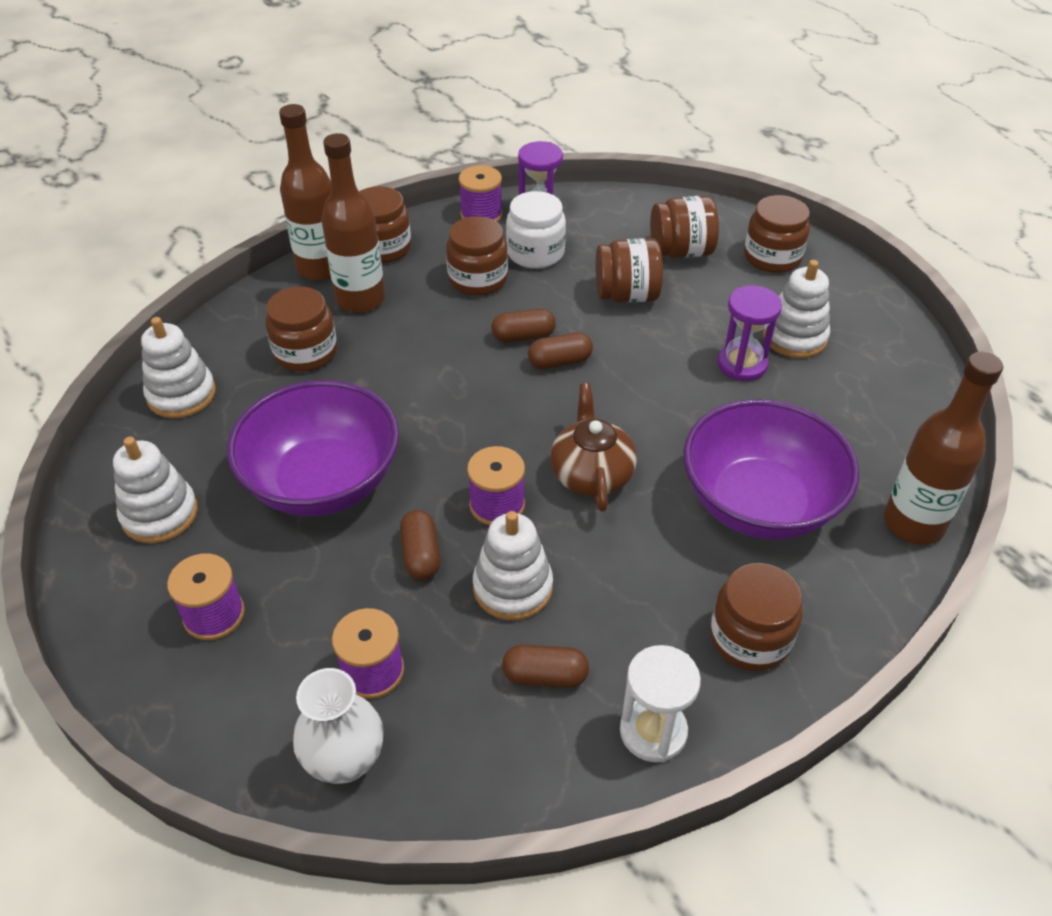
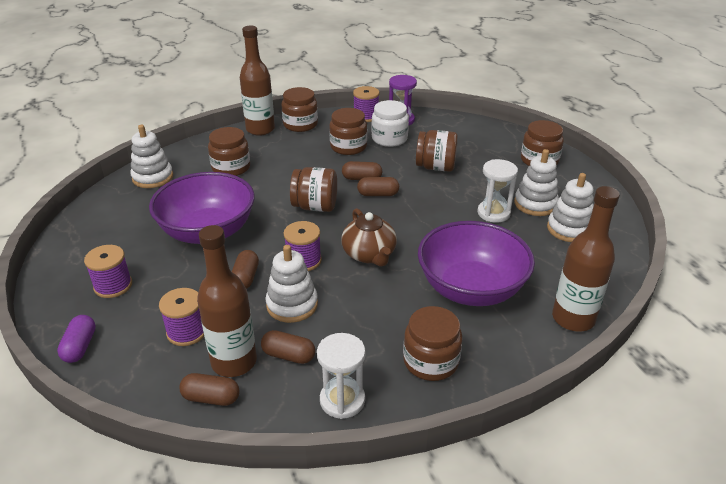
camera: 15 degrees right, 10 degrees down
(160, 514) = (110, 232): white stacking toy -> white stacking toy (569, 229)
(214, 737) = (80, 347): none -> purple capsule
(345, 760) = (147, 375): white vase -> none
(360, 299) = (275, 147): brown bottle -> brown bottle (234, 362)
(461, 775) = (211, 398): none -> brown capsule
(591, 474) = (369, 254): brown teapot -> brown teapot turned 150 degrees clockwise
(681, 251) = (480, 150): brown jar -> brown jar (315, 206)
(742, 364) = (493, 213): purple hourglass -> white hourglass

